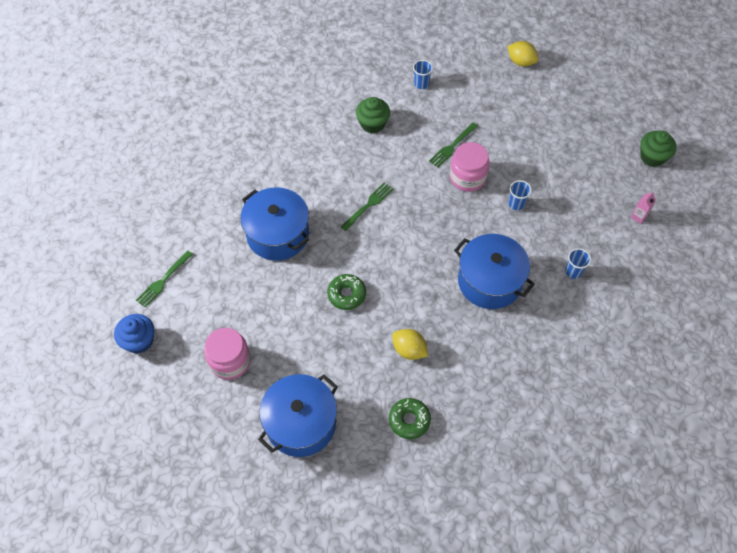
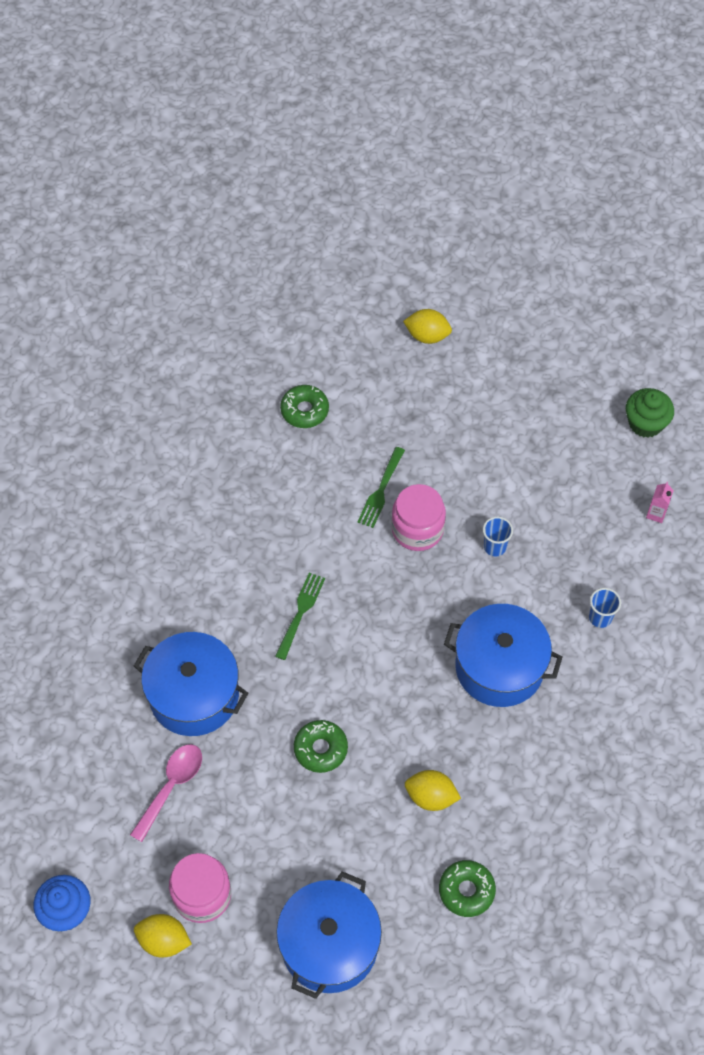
camera: 20 degrees left, 0 degrees up
(163, 280) = (63, 813): green fork -> none
(193, 381) = (164, 940): none -> yellow lemon
(239, 286) = (171, 786): none -> pink spoon
(372, 124) = (260, 491): green cupcake -> none
(421, 84) = (304, 410): blue cup -> green donut

